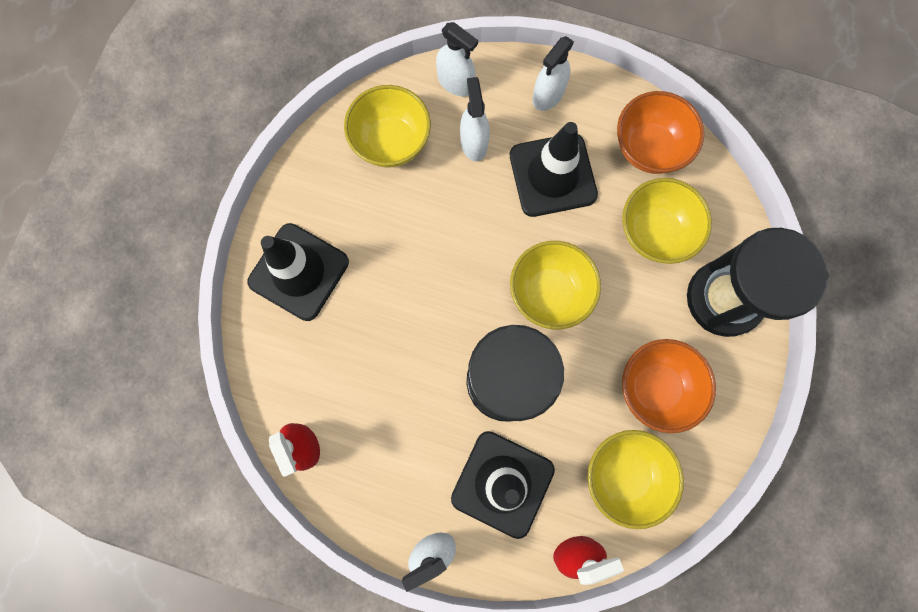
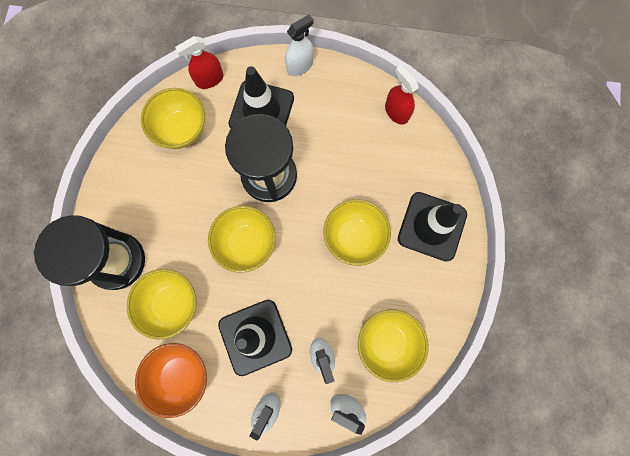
camera: 170 degrees right, 0 degrees up
(405, 276) = (354, 237): none -> yellow bowl
(655, 387) = (164, 189): orange bowl -> none

